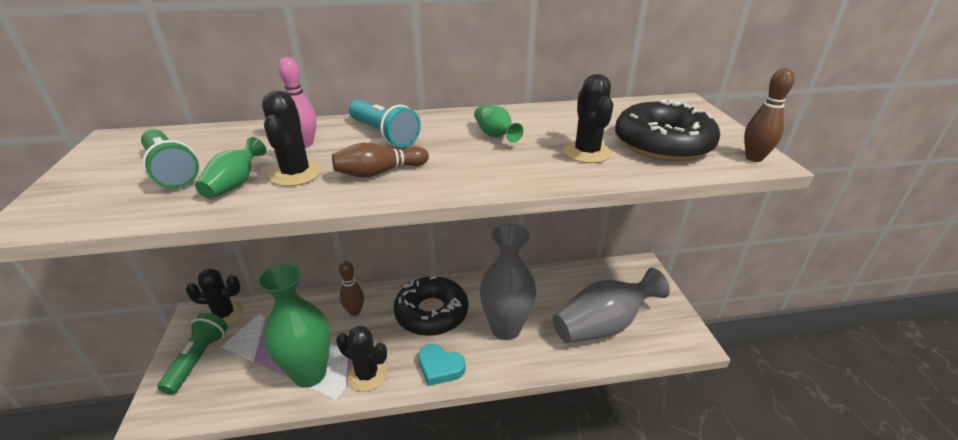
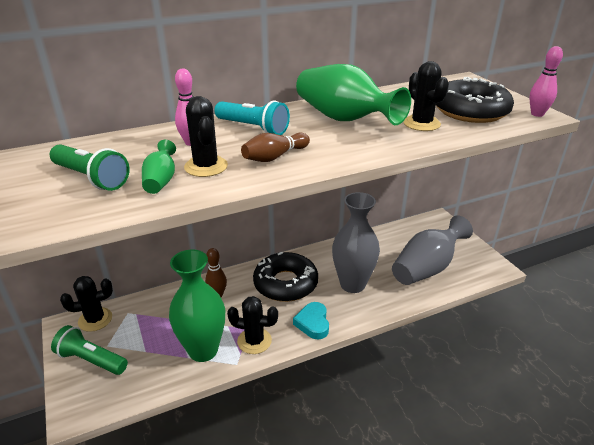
camera: 15 degrees left, 0 degrees up
(198, 359) = (91, 360): green flashlight -> green flashlight turned 60 degrees counterclockwise
(440, 367) = (313, 323): turquoise heart -> turquoise heart turned 75 degrees clockwise
(495, 135) = (344, 119): green vase -> green vase, size x2.18
(754, 158) = (537, 114): brown bowling pin -> pink bowling pin

